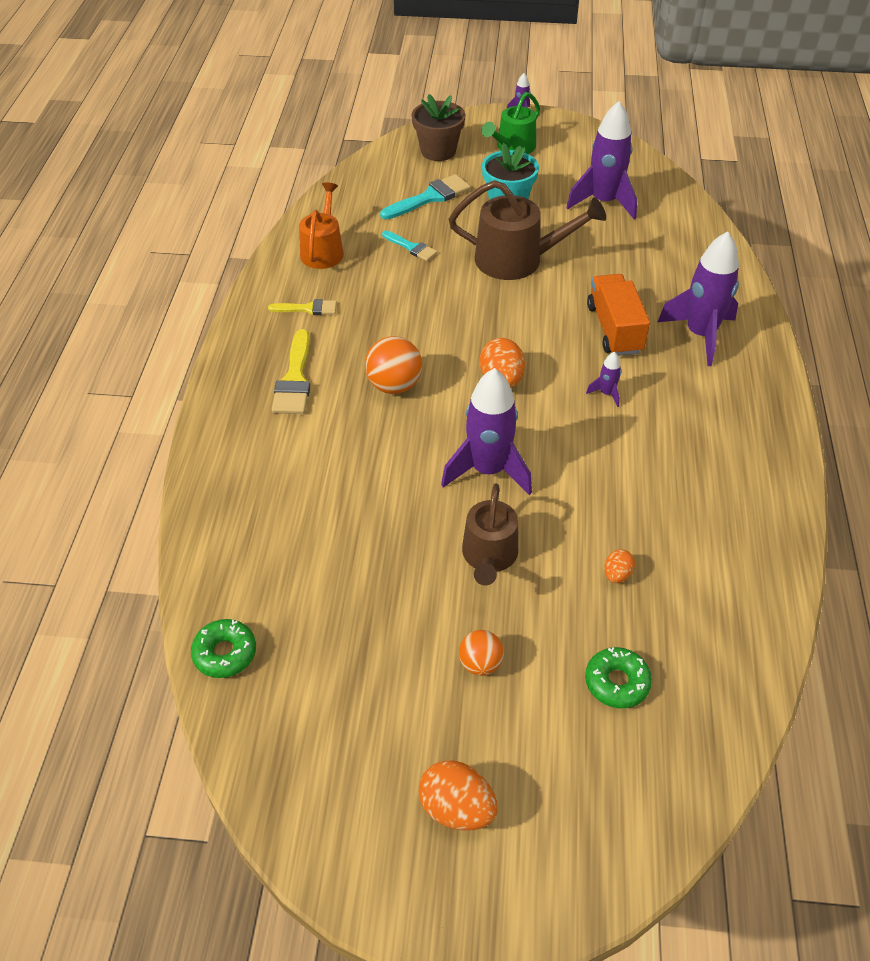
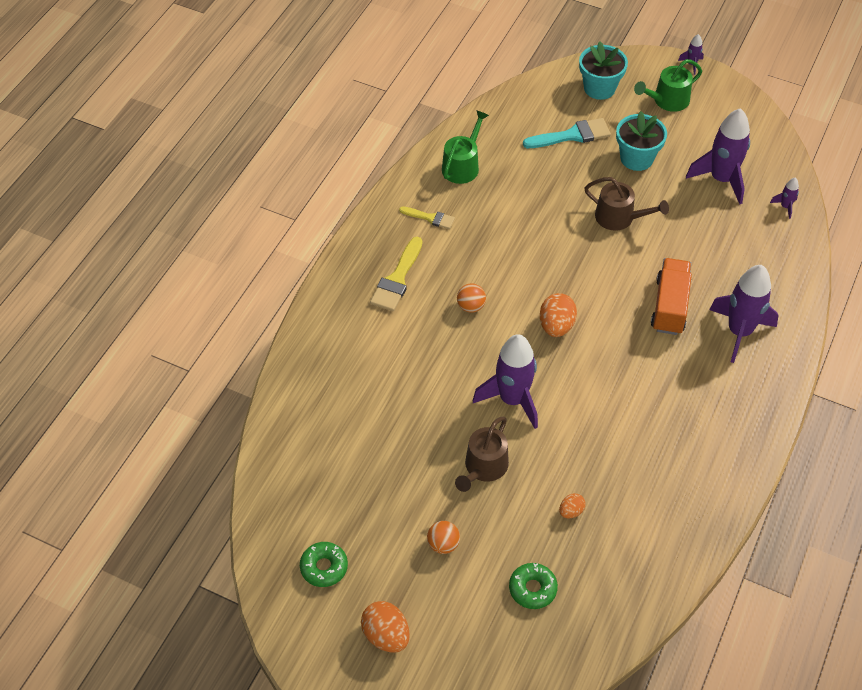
camera: 20 degrees right, 5 degrees up
(225, 653) = (273, 480): green donut -> green donut (324, 567)
(323, 251) = (462, 166): orange watering can -> green watering can
(394, 385) = (471, 306): orange ball -> orange ball, size x0.63
(411, 247) = (536, 182): turquoise brush -> none
(438, 151) = (599, 88): brown flower pot -> turquoise flower pot
(517, 260) = (619, 218): brown watering can -> brown watering can, size x0.67
(606, 393) = (635, 362): purple rocket -> purple rocket (785, 207)

